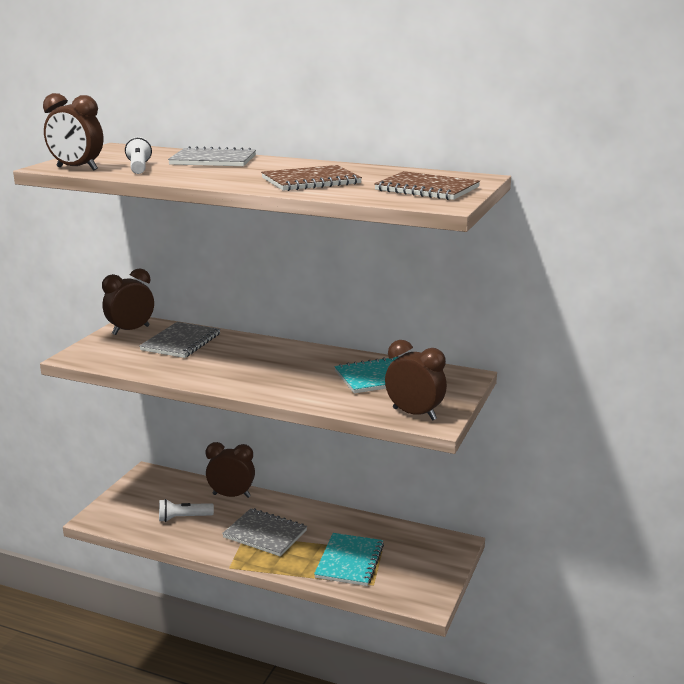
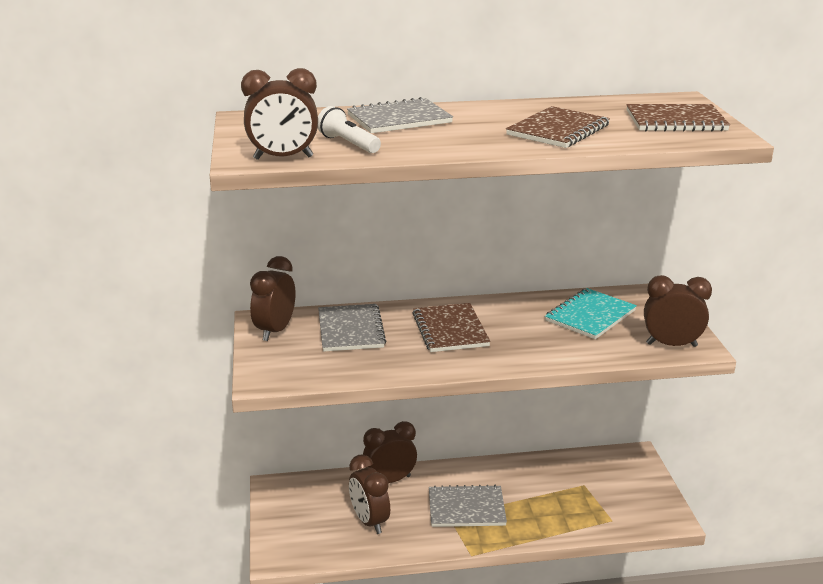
camera: 30 degrees left, 5 degrees up
(183, 518) = (369, 521): white flashlight -> brown clock
(251, 359) = (450, 330): none -> brown notebook
(349, 561) = (569, 506): turquoise notebook -> none

